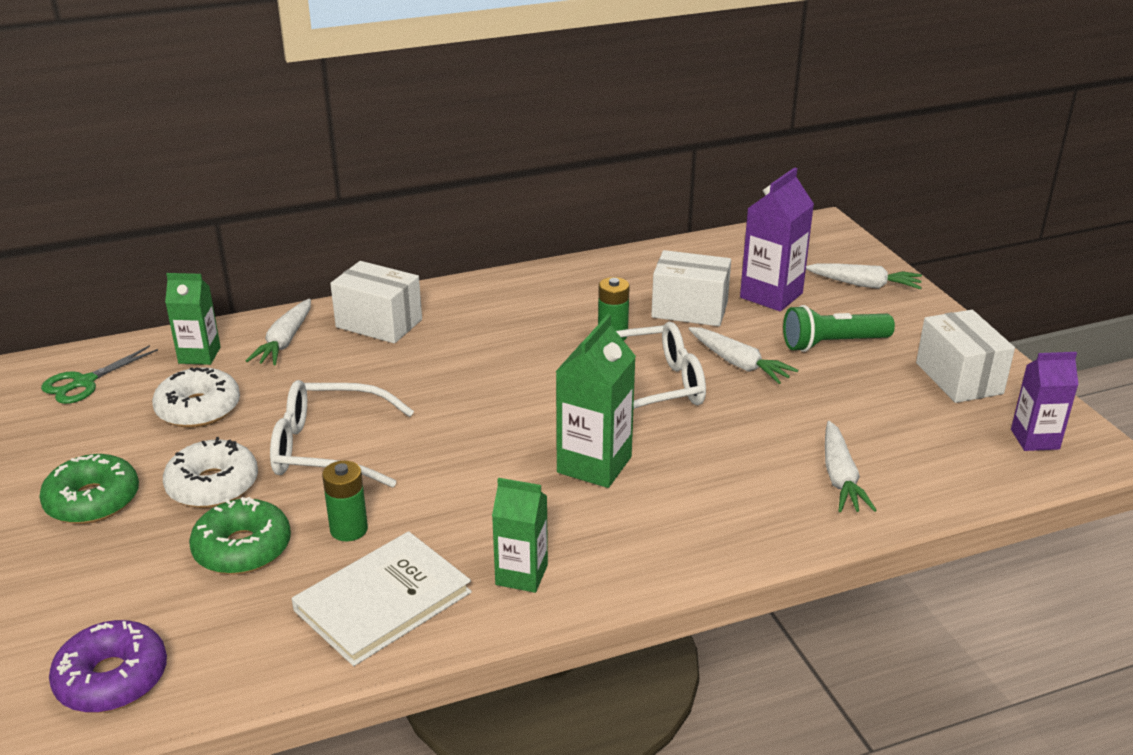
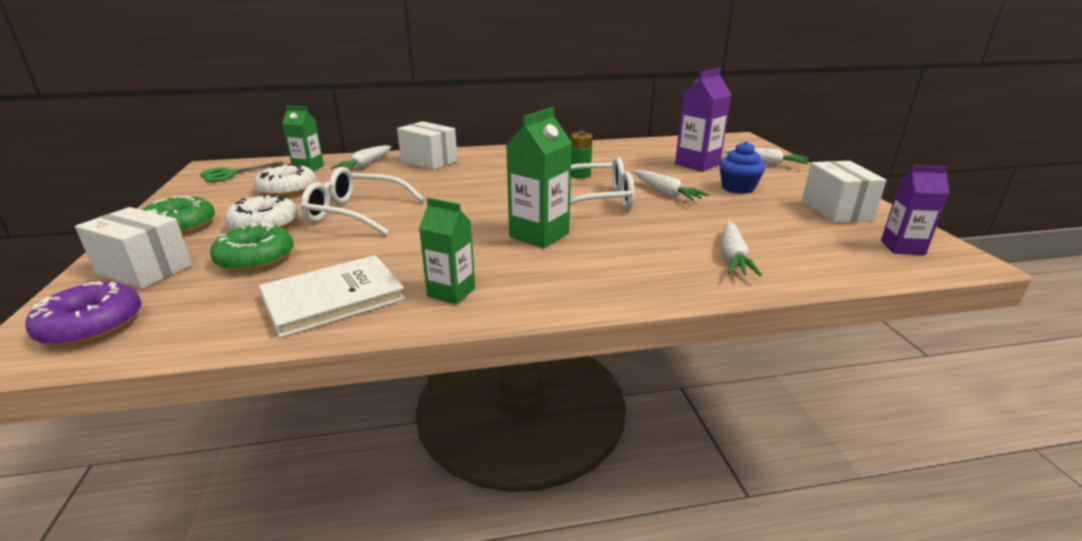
camera: 10 degrees right, 5 degrees down
(349, 529) = (338, 255): green battery -> none
(689, 309) = (638, 167): white box -> white box (144, 269)
(832, 344) = (738, 188): green flashlight -> blue cupcake

